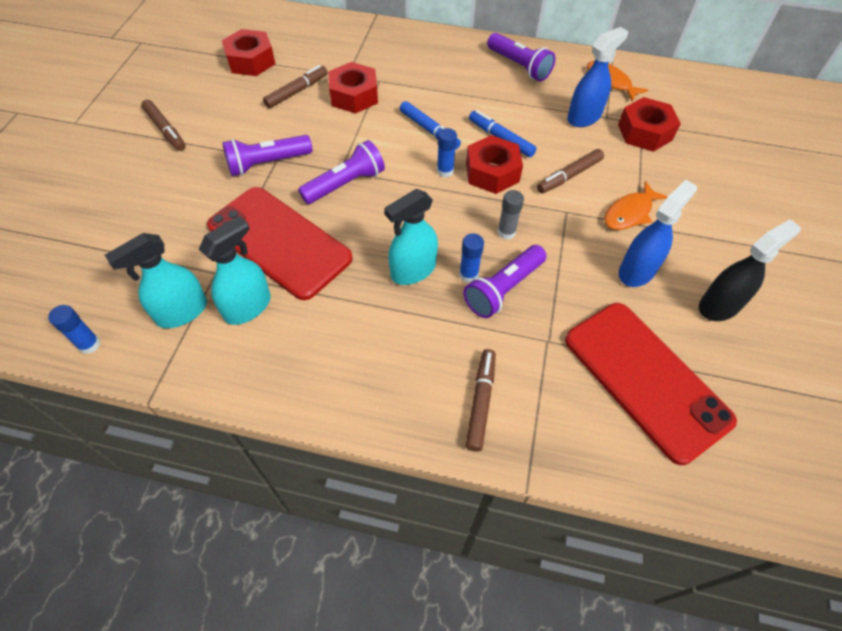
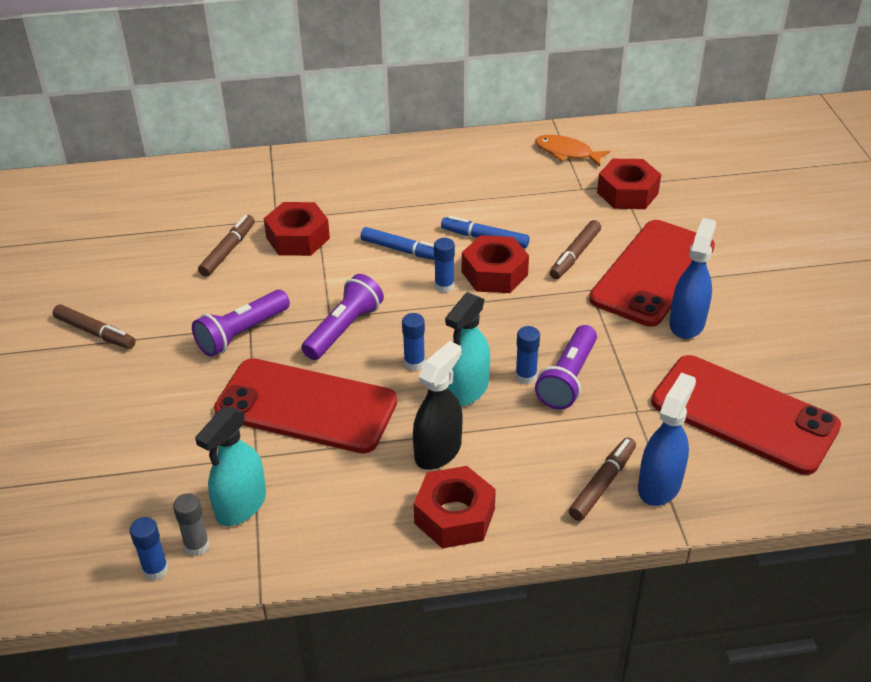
camera: 20 degrees left, 15 degrees down
(248, 307) = (312, 477): turquoise spray bottle -> none
(251, 61) = (151, 232): red nut -> red nut (454, 516)
(384, 232) = (414, 363): none -> blue glue stick
(481, 402) = (602, 484): brown marker -> brown marker turned 45 degrees clockwise
(506, 232) = (541, 326): grey glue stick -> grey glue stick (197, 546)
(519, 66) = (463, 161): purple flashlight -> none
(584, 117) = (559, 194): blue spray bottle -> blue spray bottle (659, 485)
(629, 213) = (652, 273): orange fish -> red phone
(719, 305) = (777, 330): black spray bottle -> black spray bottle (438, 451)

